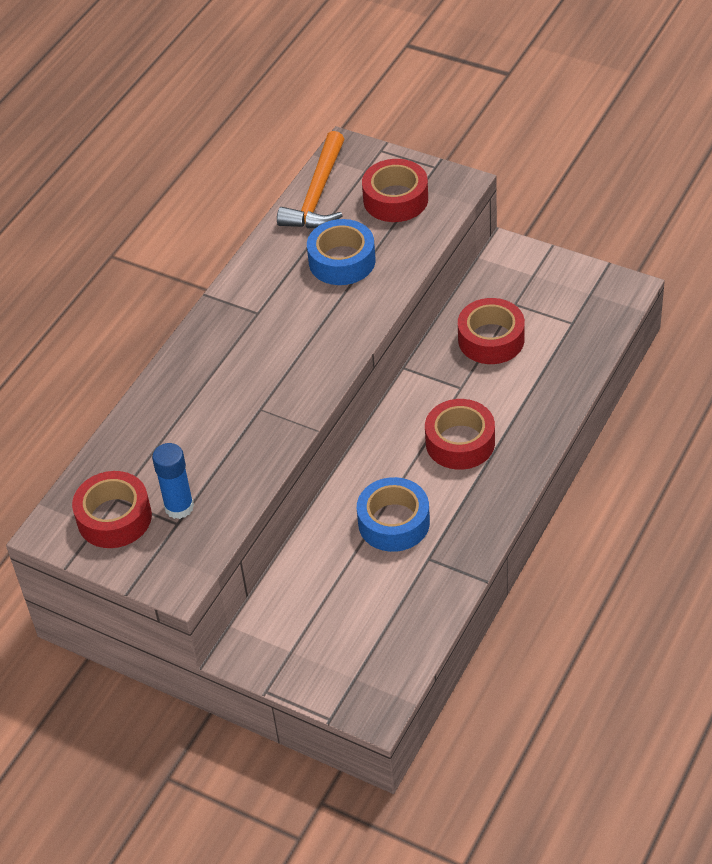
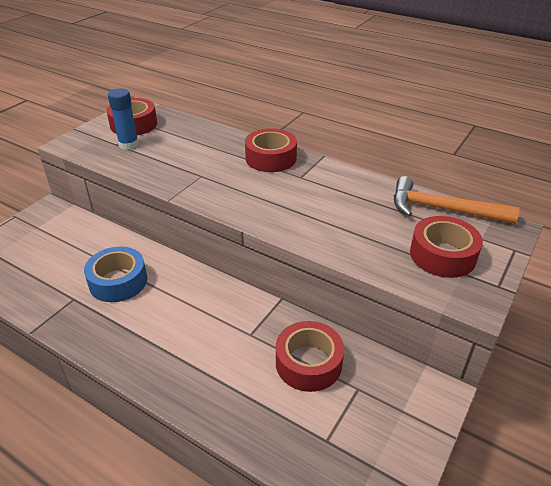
camera: 90 degrees right, 10 degrees down
(342, 261) = (356, 219): blue tape -> none
(460, 442) = (185, 328): red tape -> red tape (271, 158)

